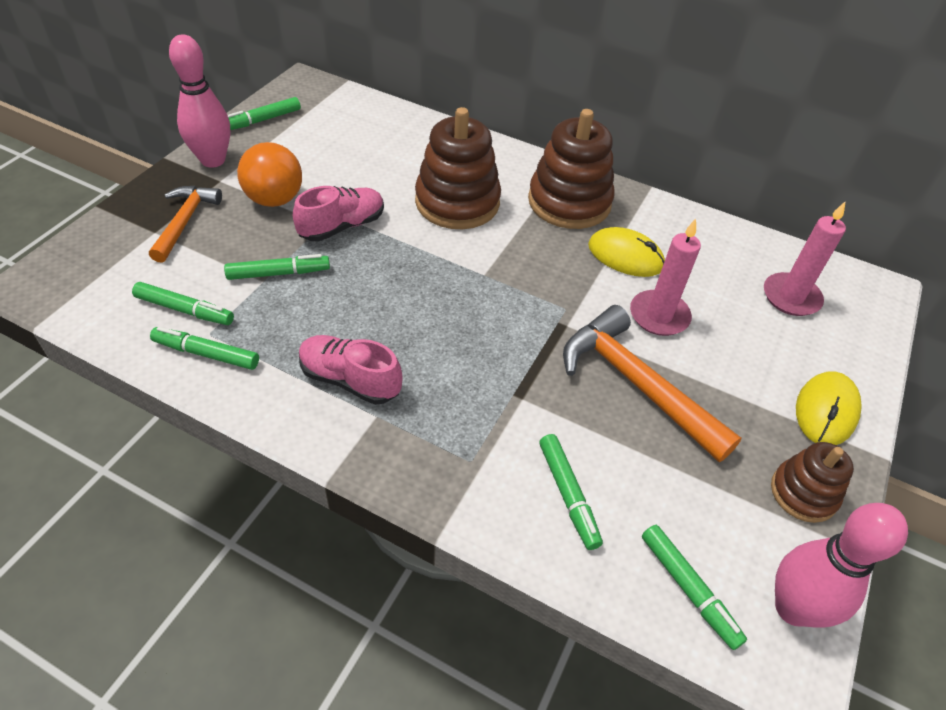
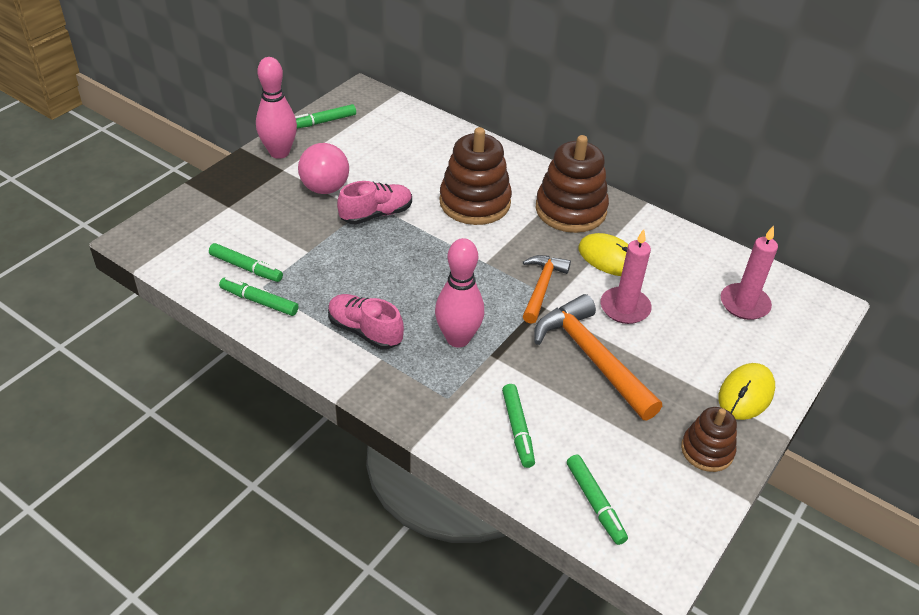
camera: 10 degrees right, 5 degrees down
(185, 221) = (252, 200): orange hammer -> orange hammer (542, 287)
(274, 199) = (325, 188): orange ball -> pink ball
(278, 273) = (321, 247): green marker -> none
(793, 608) = (673, 526): pink bowling pin -> pink bowling pin (458, 338)

